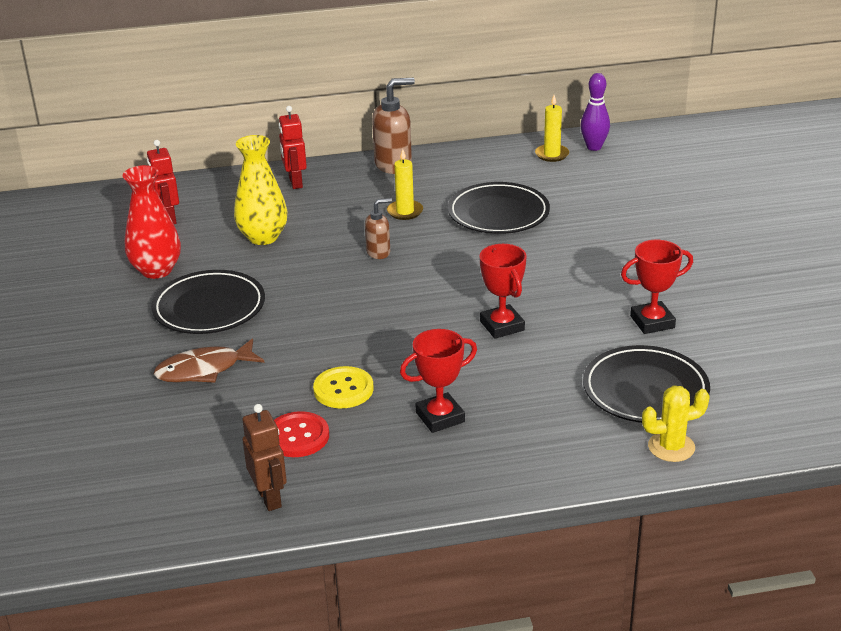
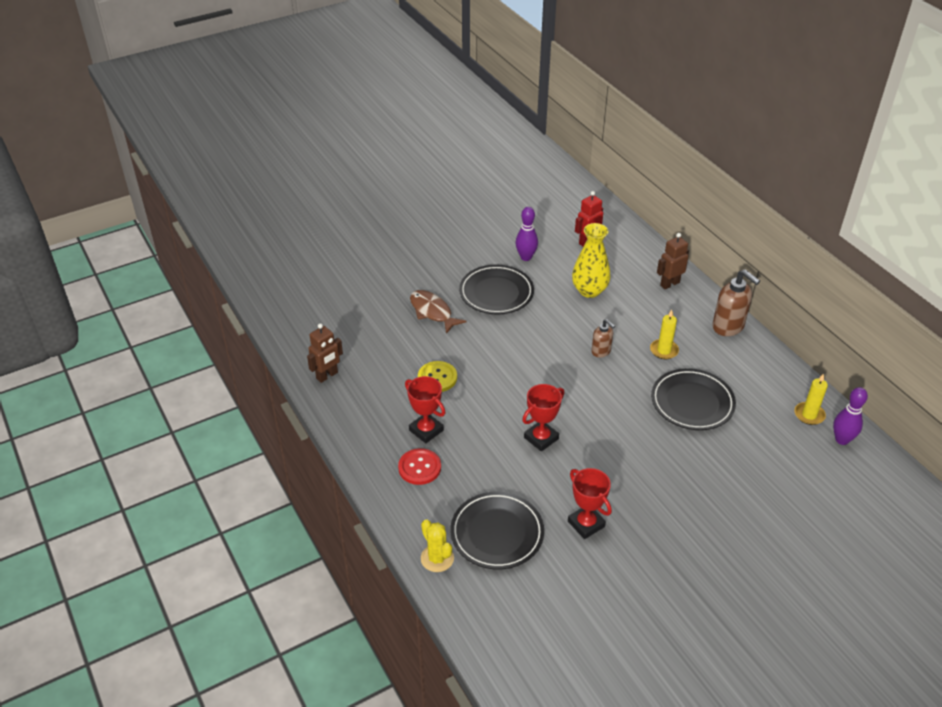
camera: 70 degrees right, 10 degrees up
(156, 270) = (526, 257): red vase -> purple bowling pin
(295, 183) = (669, 284): red robot -> brown robot
(298, 436) = (384, 371): red button -> red button (419, 467)

